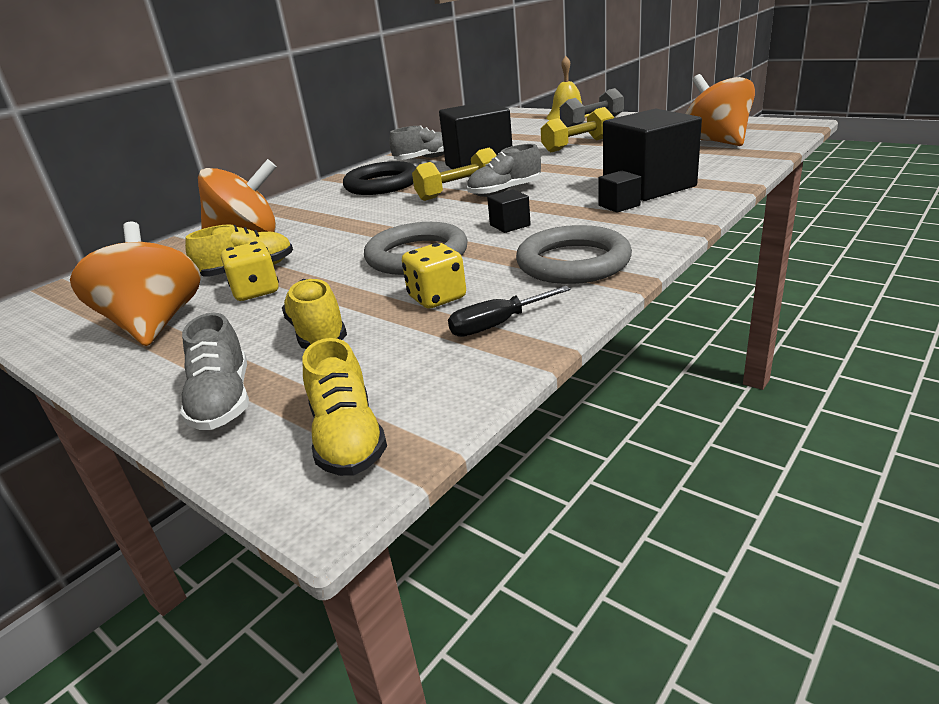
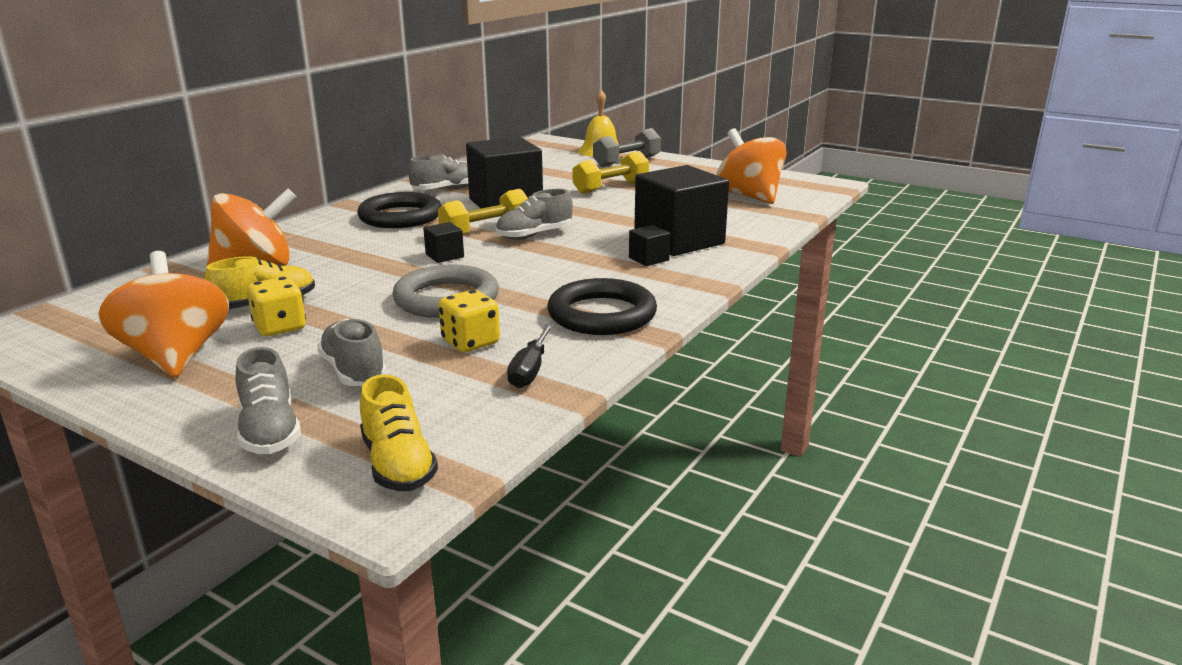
camera: 10 degrees left, 5 degrees down
(318, 333) = (354, 371): yellow shoe -> grey shoe
(497, 325) = (530, 370): black screwdriver -> black screwdriver turned 45 degrees counterclockwise
(510, 225) = (540, 272): black cube -> black cube (444, 256)
(573, 262) = (602, 314): grey ring -> black ring

